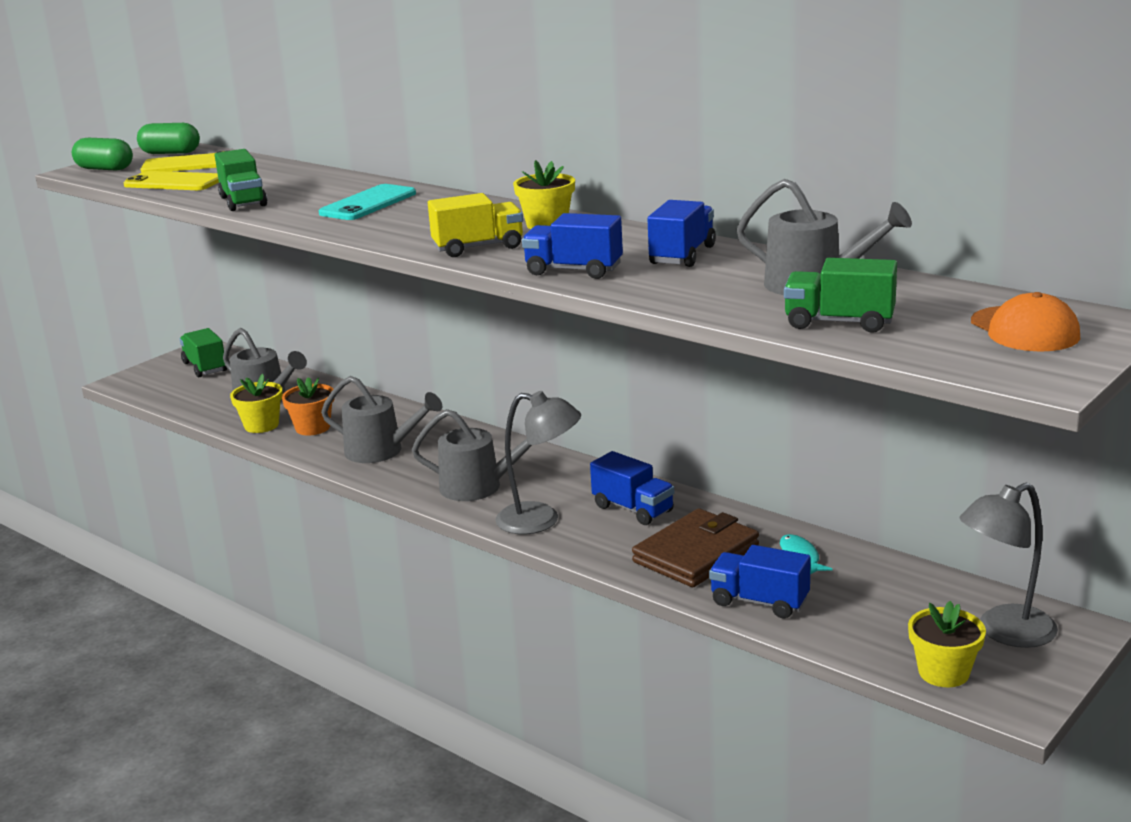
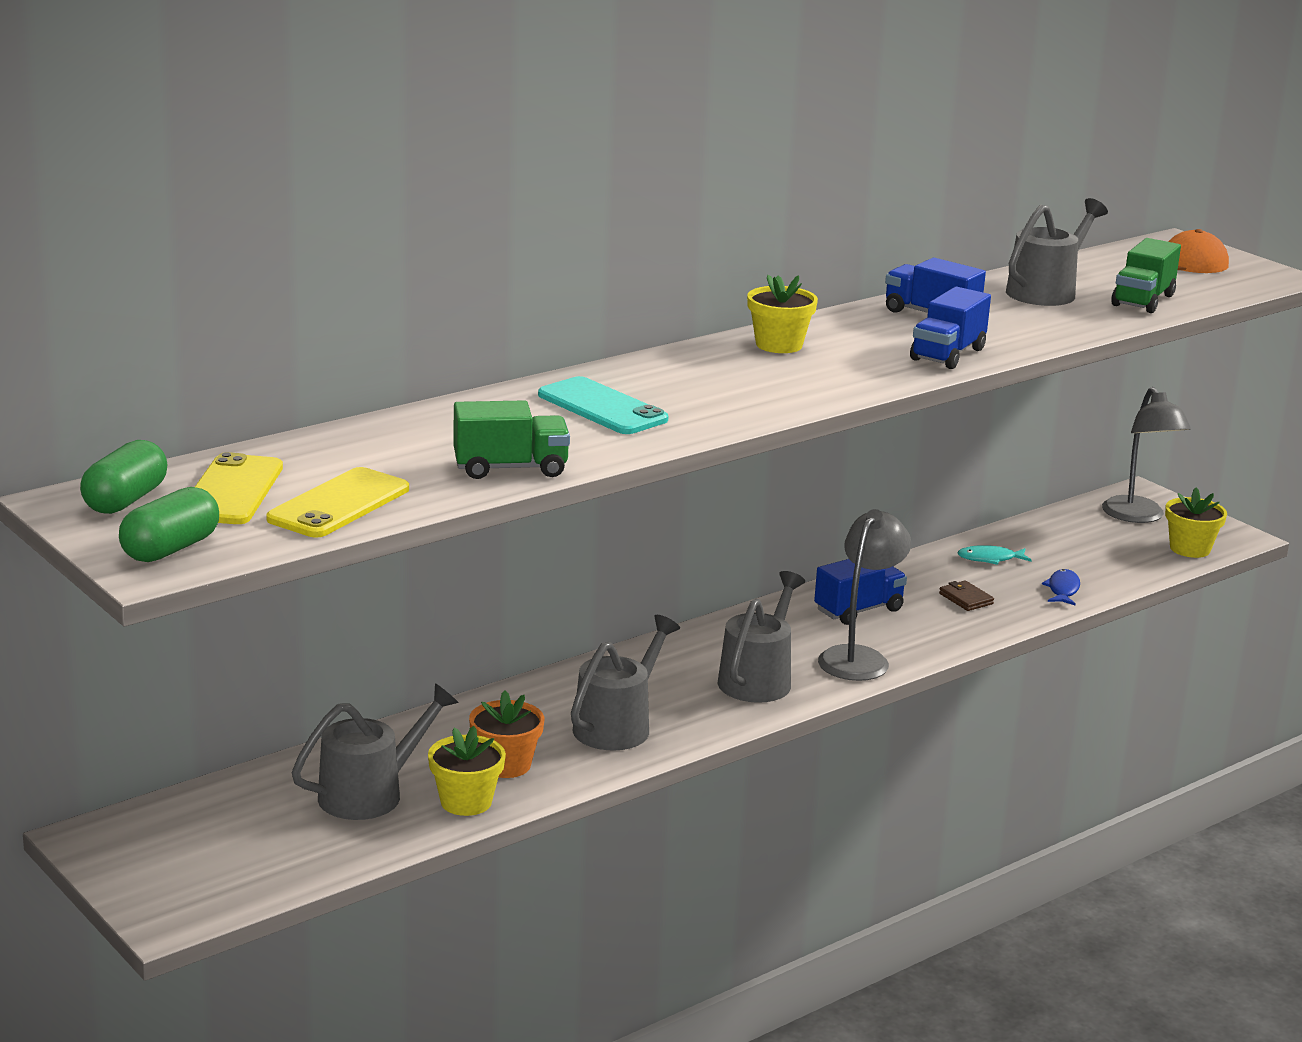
camera: 80 degrees left, 0 degrees up
(205, 367) = (179, 838): green truck -> none
(478, 247) = (839, 379): yellow truck -> none
(696, 554) = (966, 599): brown wallet -> brown wallet, size x0.43
(759, 602) = (1063, 589): blue truck -> blue fish

